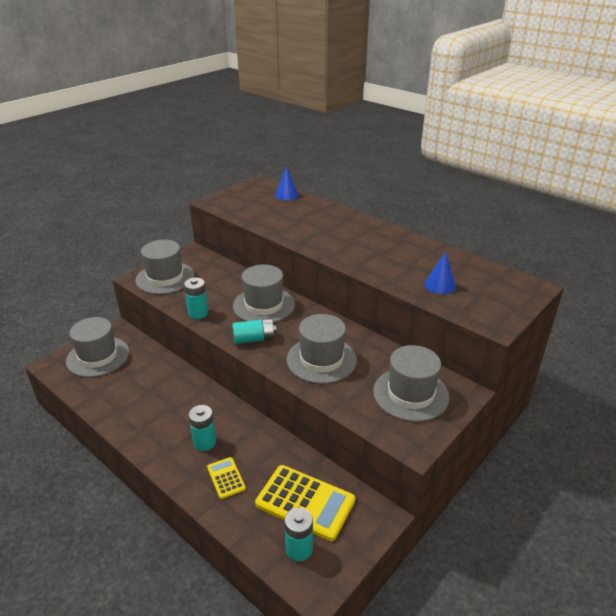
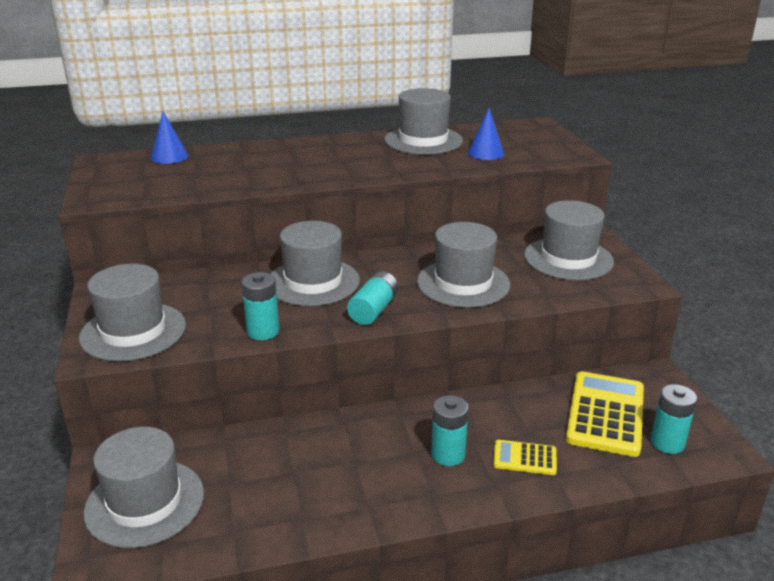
camera: 55 degrees left, 5 degrees down
(305, 502) = (605, 414): yellow calculator -> yellow calculator turned 45 degrees counterclockwise
(425, 255) = (423, 140): none -> grey hat

